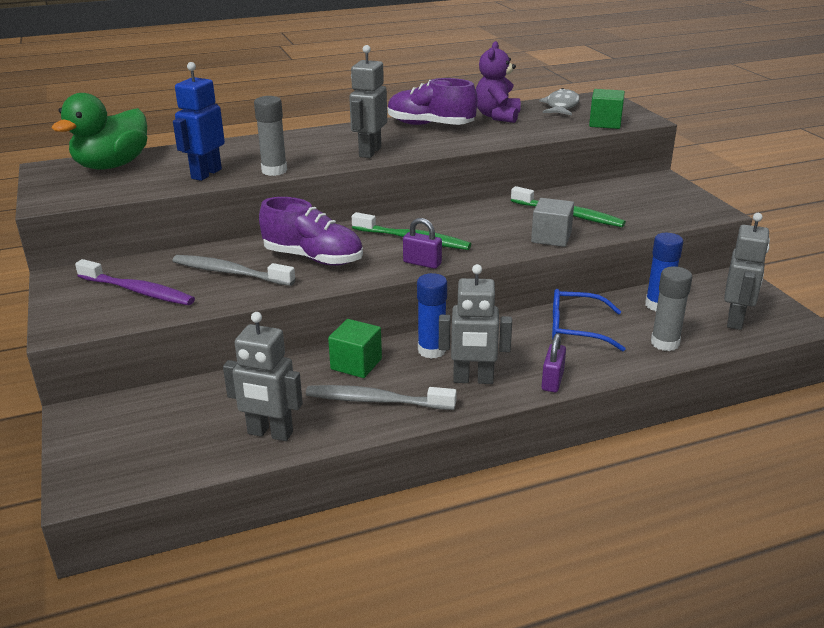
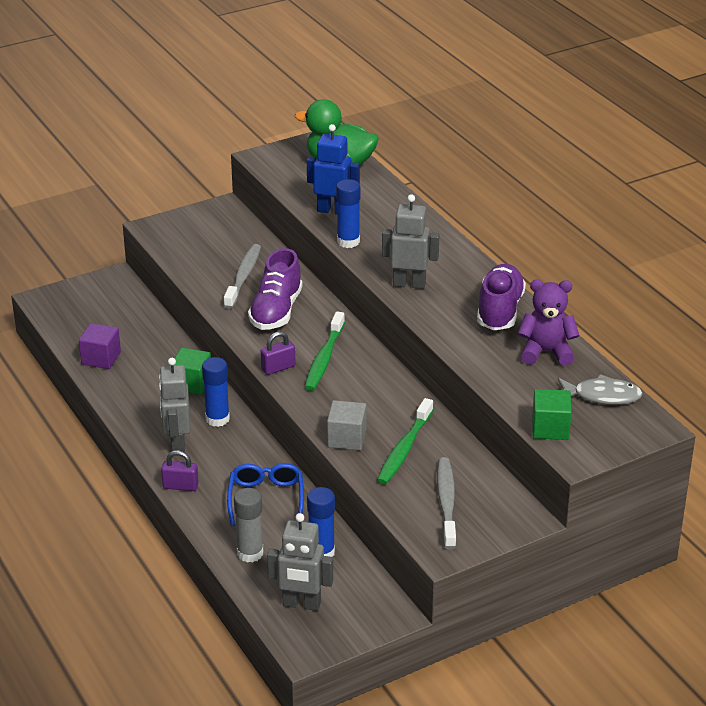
camera: 80 degrees right, 5 degrees up
(138, 291) = (207, 243): purple toothbrush -> none
(270, 433) = (101, 358): grey robot -> purple cube
(274, 171) = (348, 241): grey glue stick -> blue glue stick
(376, 401) = (144, 399): grey toothbrush -> grey toothbrush (446, 503)
(422, 263) = (278, 368): purple padlock -> purple padlock turned 45 degrees clockwise

